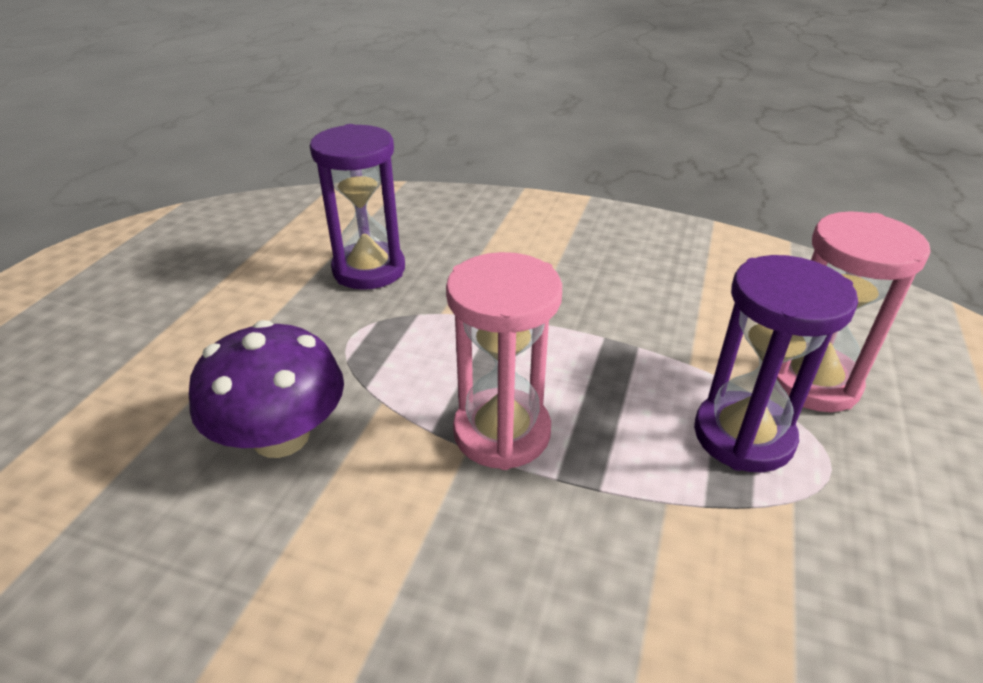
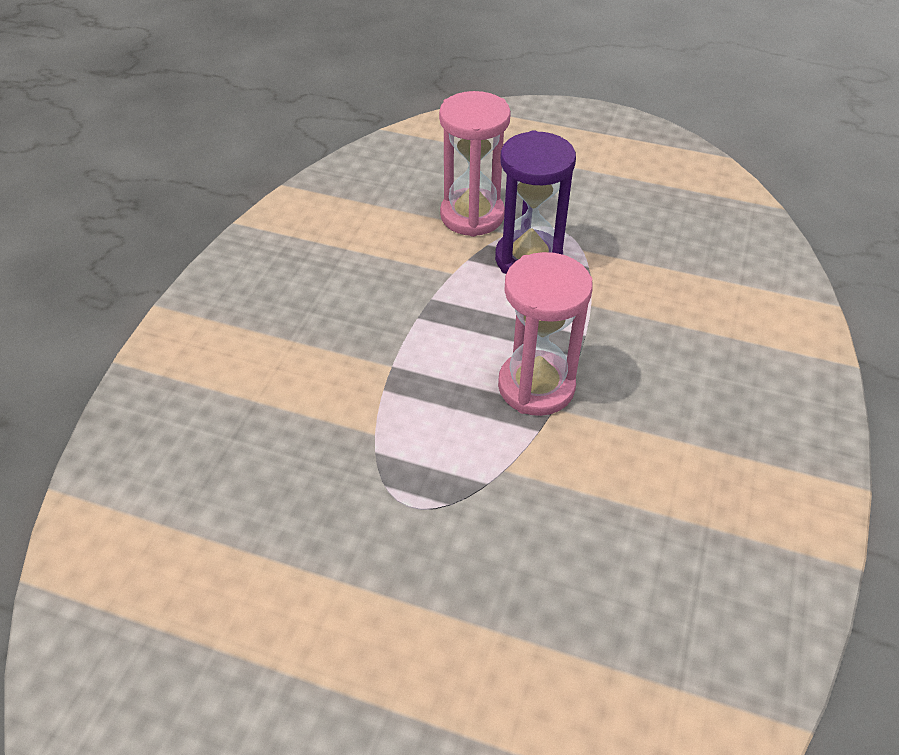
camera: 90 degrees left, 10 degrees up
(281, 436) = (554, 540): purple mushroom -> none
(369, 270) = (283, 505): purple hourglass -> none

